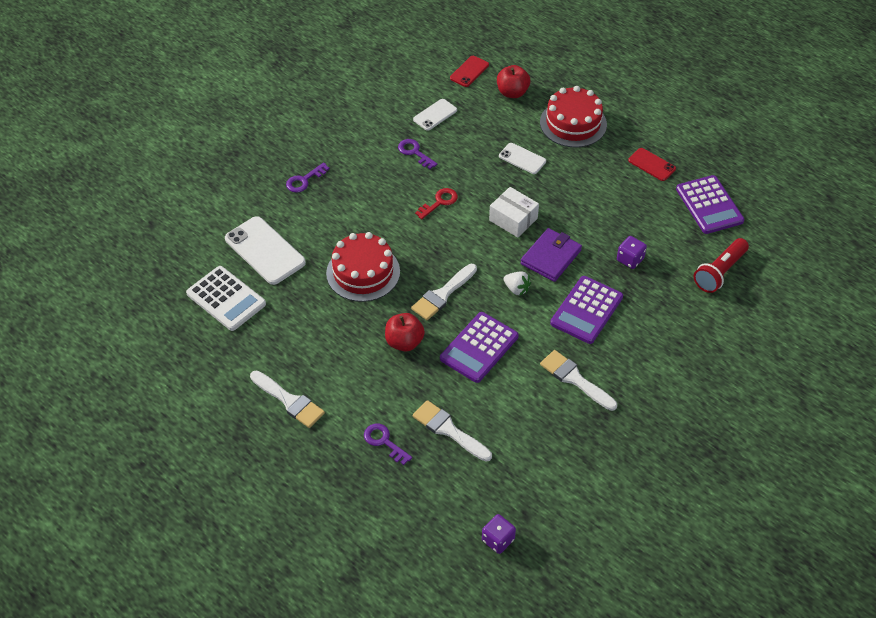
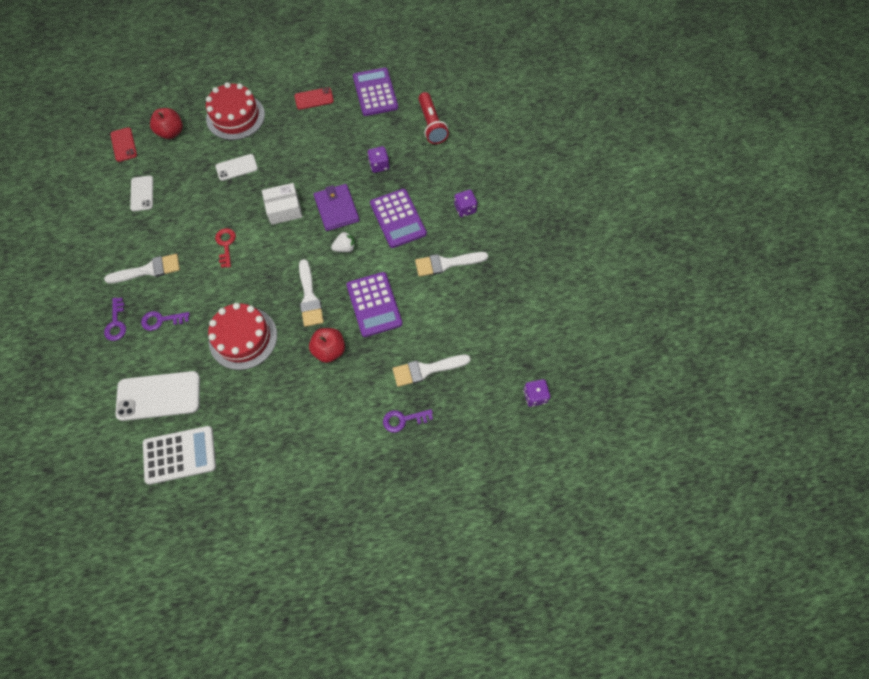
camera: 55 degrees left, 15 degrees up
(289, 401) = (316, 465): white brush -> white brush (148, 270)
(415, 152) = (164, 230): purple key -> purple key (161, 320)
(651, 358) = (465, 209): none -> purple dice
(709, 205) = (375, 92): purple calculator -> purple calculator turned 120 degrees counterclockwise

